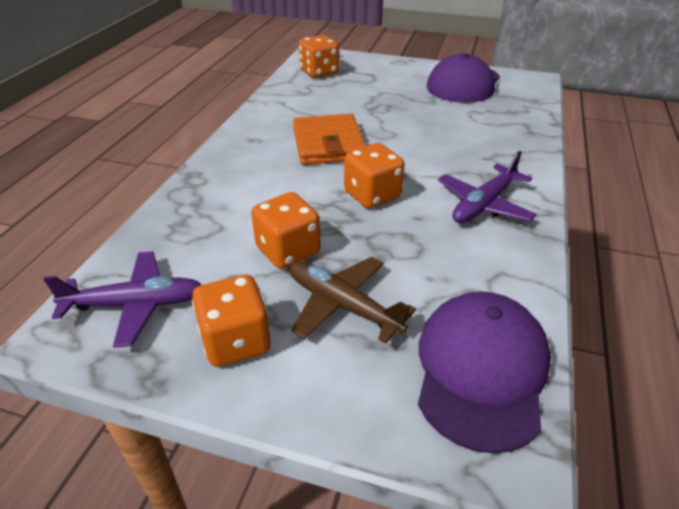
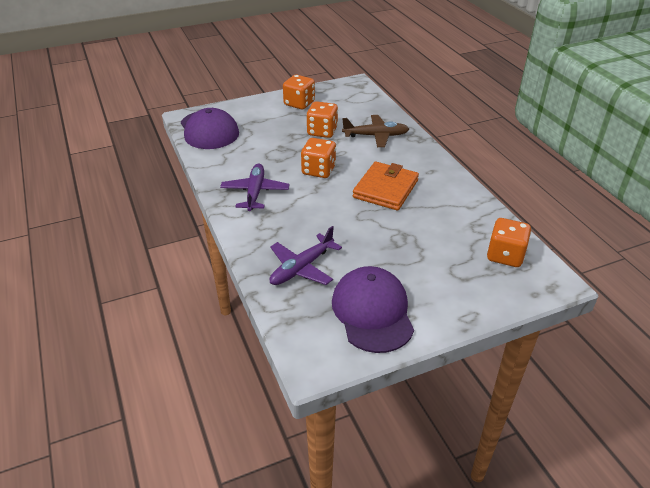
camera: 140 degrees right, 0 degrees up
(135, 304) = (347, 96): purple plane -> purple plane (302, 267)
(328, 144) = (385, 189): orange wallet -> orange wallet turned 75 degrees clockwise
(343, 305) = (276, 125): brown plane -> brown plane (375, 136)

